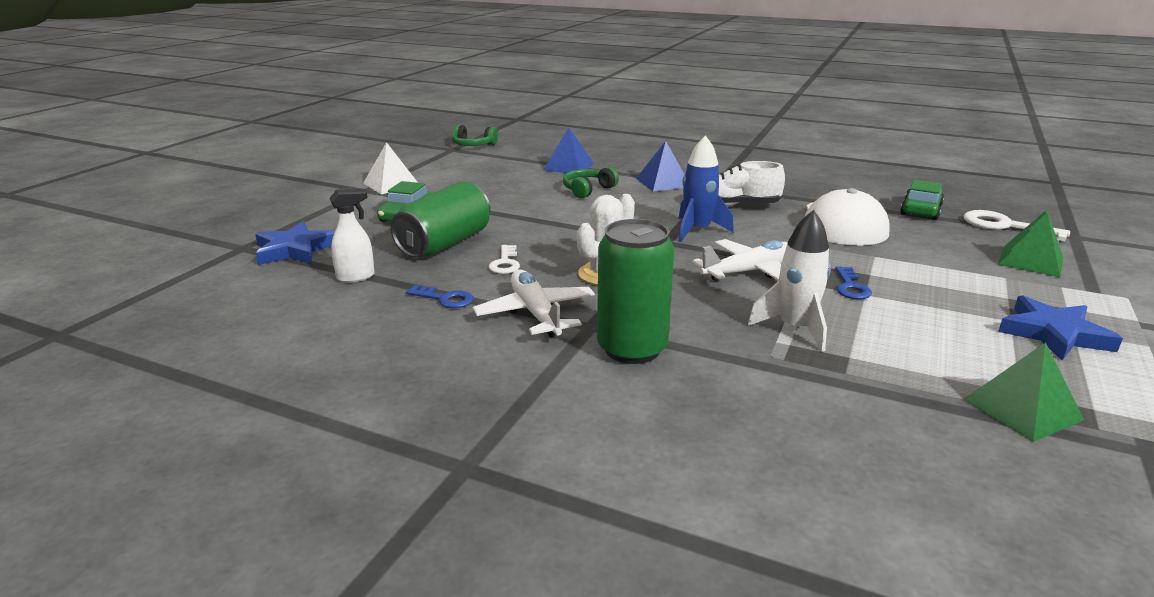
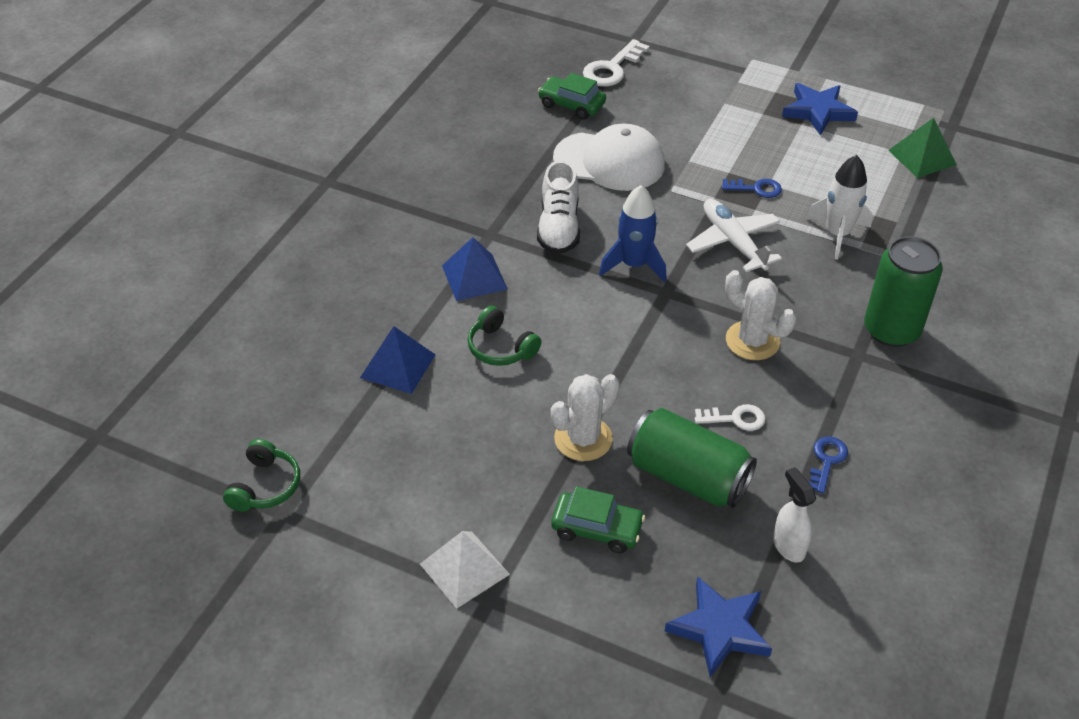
camera: 90 degrees left, 20 degrees up
(493, 212) = (583, 439): none -> white cactus
(535, 313) = (843, 391): white plane -> none
(1030, 261) = (690, 80): green pyramid -> none

